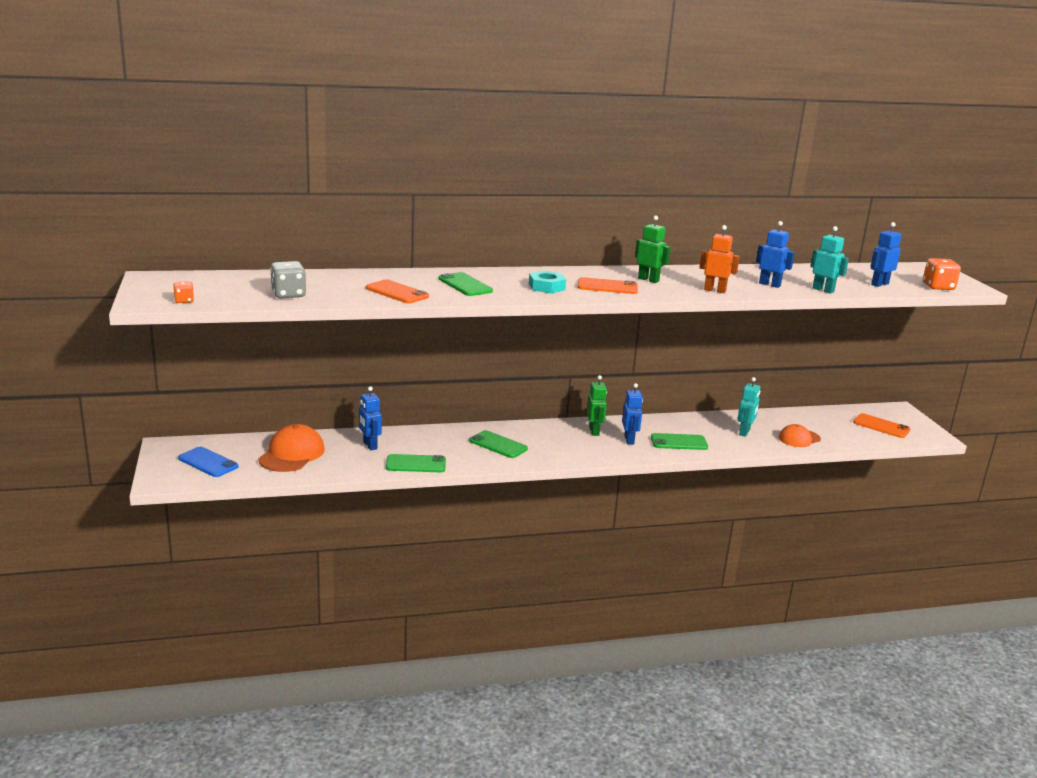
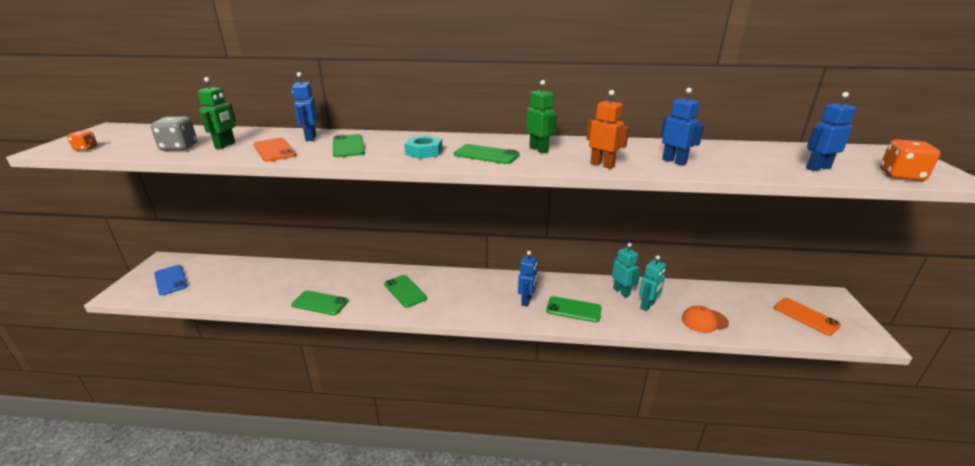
camera: 20 degrees right, 5 degrees up
(292, 454) = (237, 280): orange cap -> none
(369, 445) = (302, 279): blue robot -> blue robot (310, 138)
(594, 431) = (500, 287): green robot -> green robot (225, 145)
(607, 287) = (486, 155): orange phone -> green phone
(823, 290) = (738, 171): turquoise robot -> turquoise robot (621, 291)

